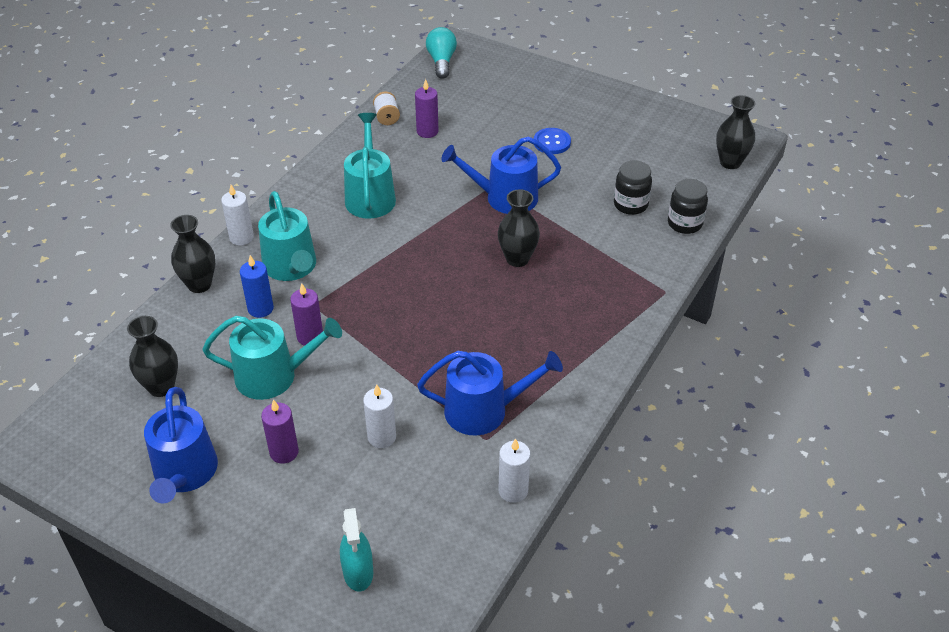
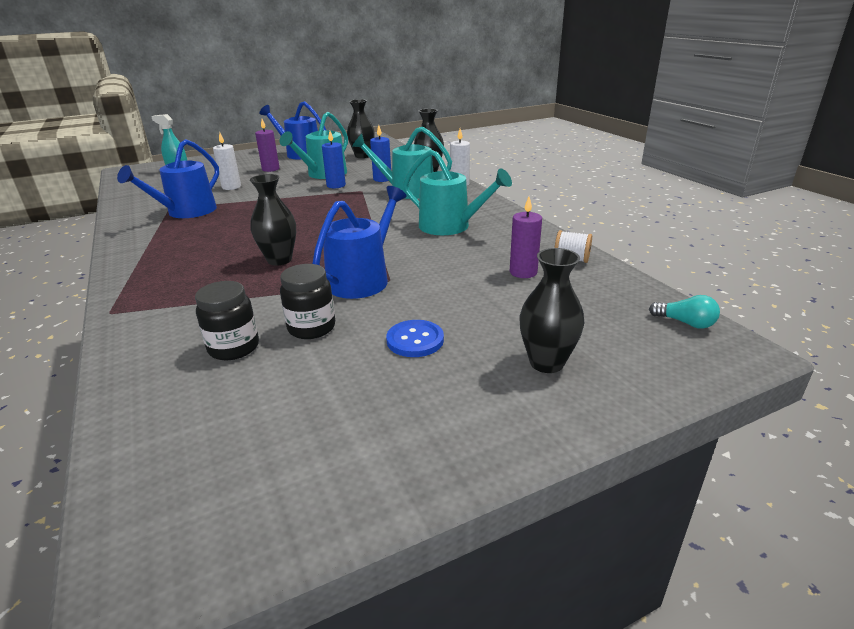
camera: 125 degrees right, 15 degrees down
(310, 337) = (336, 185): purple candle -> blue candle
(441, 62) = (685, 323): turquoise light bulb -> turquoise light bulb, size x0.66
(513, 490) = (127, 205): white candle -> none
(684, 223) = (143, 372): black jar -> black jar (311, 328)
(730, 162) = (141, 499): black vase -> black vase (546, 363)

